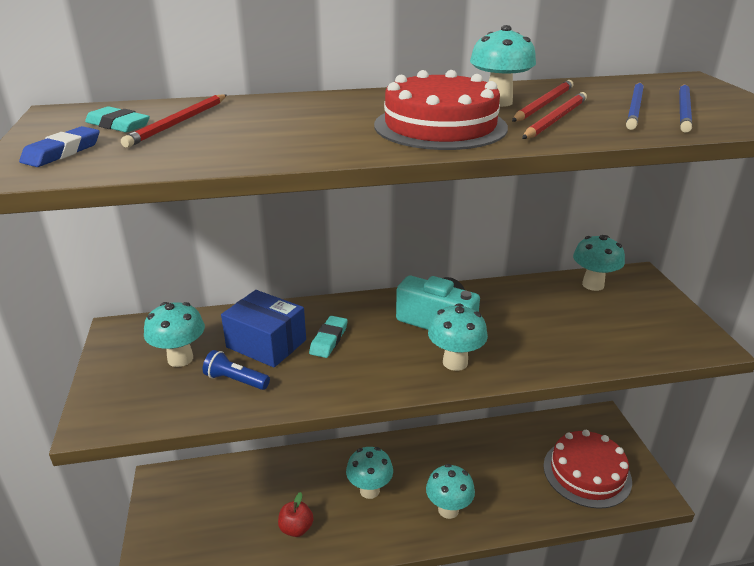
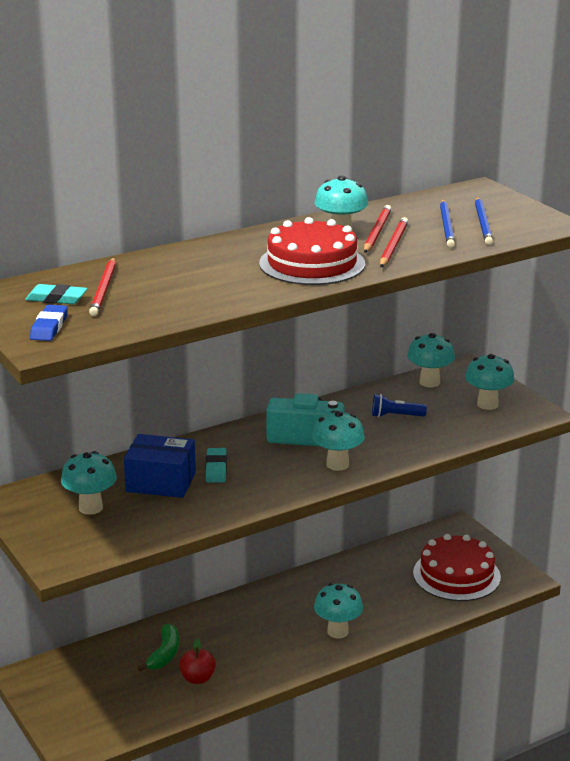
camera: 20 degrees left, 5 degrees down
(235, 380) = (156, 513): blue flashlight -> blue flashlight (396, 416)
(282, 490) = (164, 654): none -> green banana
(369, 490) = (253, 634): turquoise mushroom -> turquoise mushroom (487, 404)

